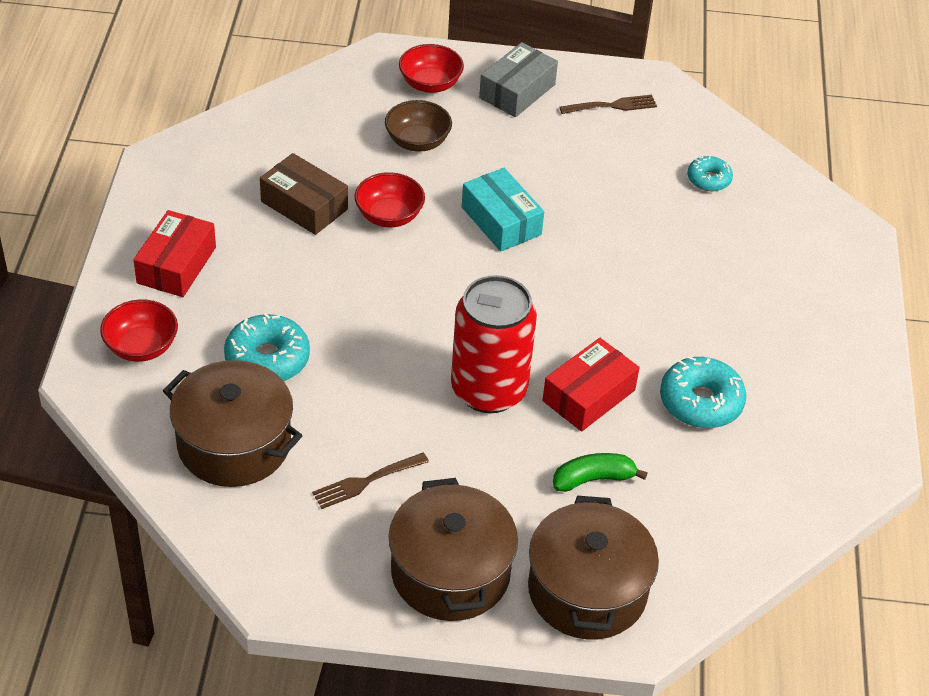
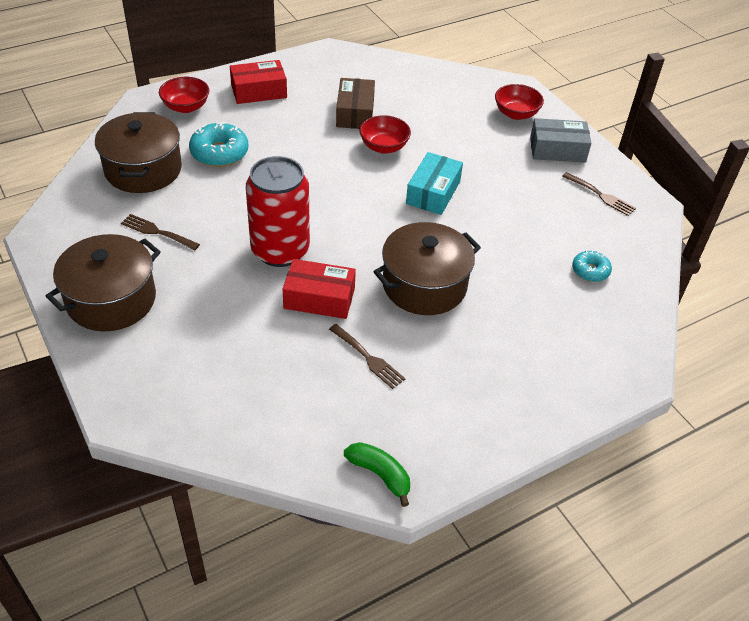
camera: 55 degrees right, 0 degrees up
(417, 141) = (460, 130): brown bowl -> none
(587, 590) = (144, 372): brown pot -> brown pot (424, 285)
(593, 479) = (246, 332): green banana -> green banana (380, 474)
(700, 402) = (368, 358): turquoise donut -> brown fork

